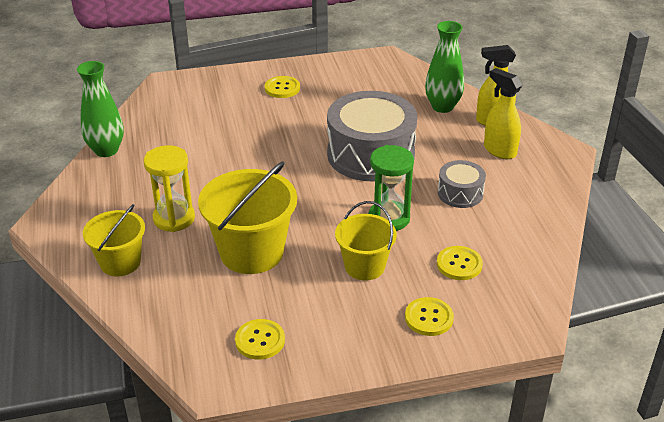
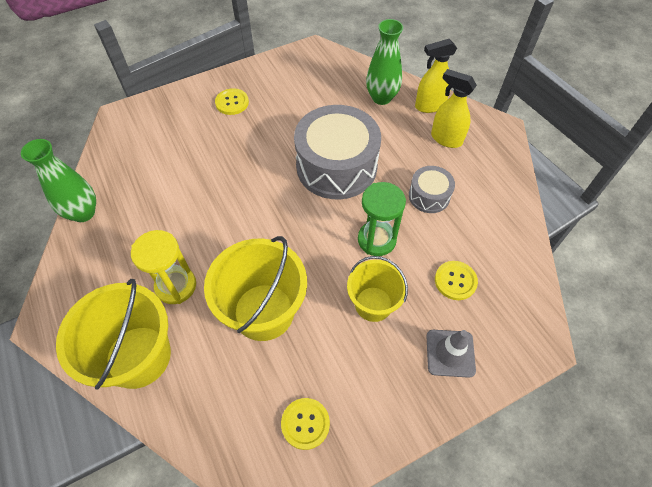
camera: 15 degrees left, 20 degrees up
(120, 262) = (138, 356): yellow bucket -> yellow bucket, size x1.60
(429, 318) = (450, 353): yellow button -> grey traffic cone

